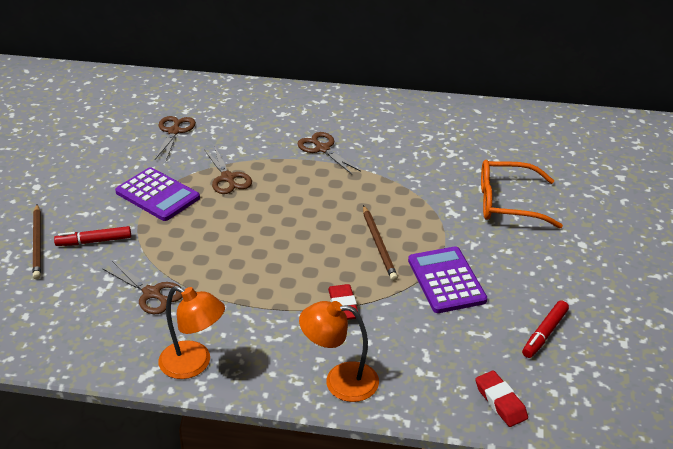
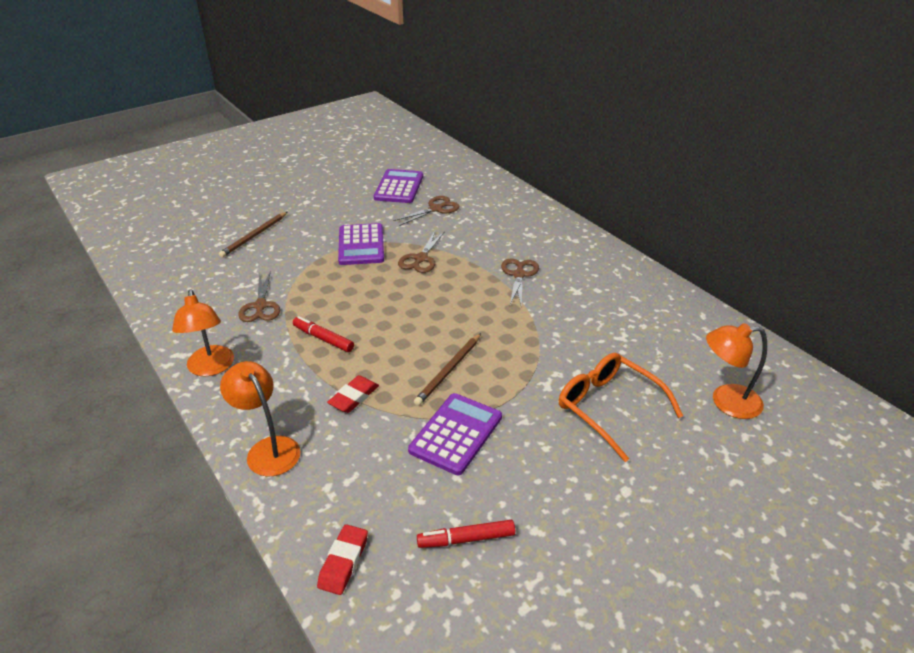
camera: 45 degrees right, 0 degrees up
(94, 241) = (282, 253): red marker -> red marker (323, 339)
(108, 129) = (399, 187): none -> purple calculator
(561, 158) = (726, 402): none -> orange lamp

